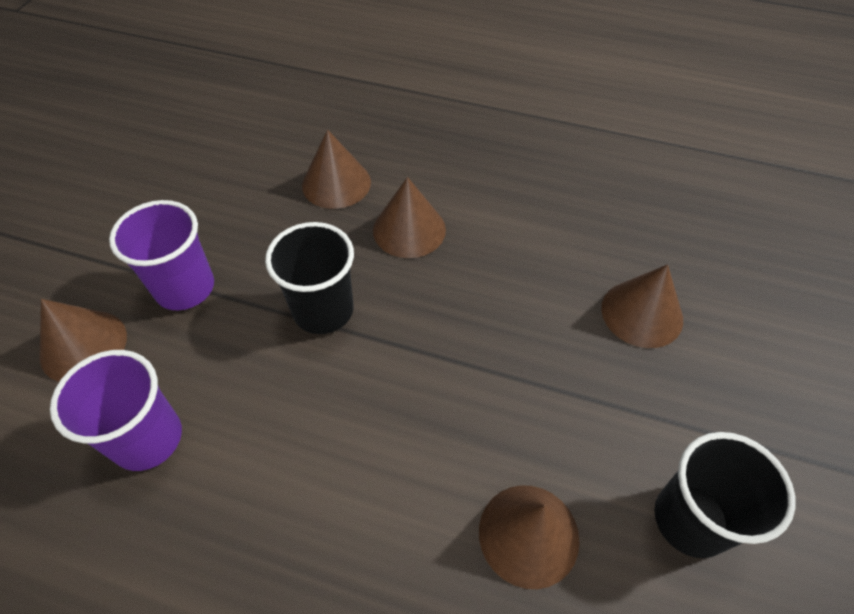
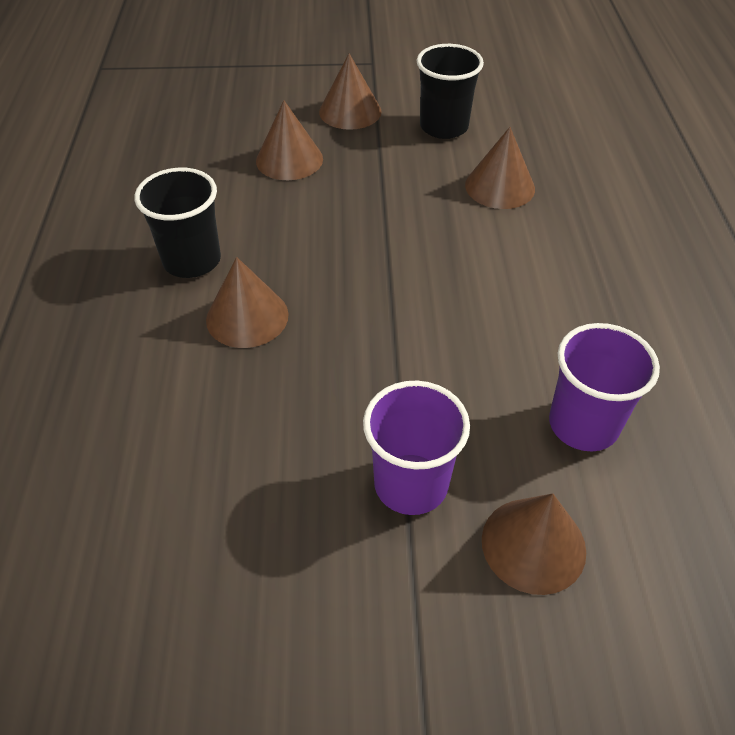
camera: 110 degrees left, 5 degrees down
(323, 310) = (380, 349): black cup -> black cup (192, 260)
(336, 183) = (192, 403): brown cone -> brown cone (350, 111)

